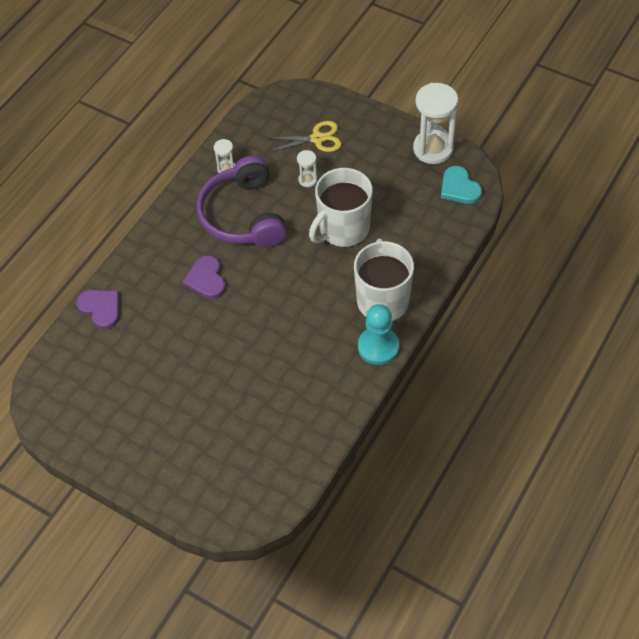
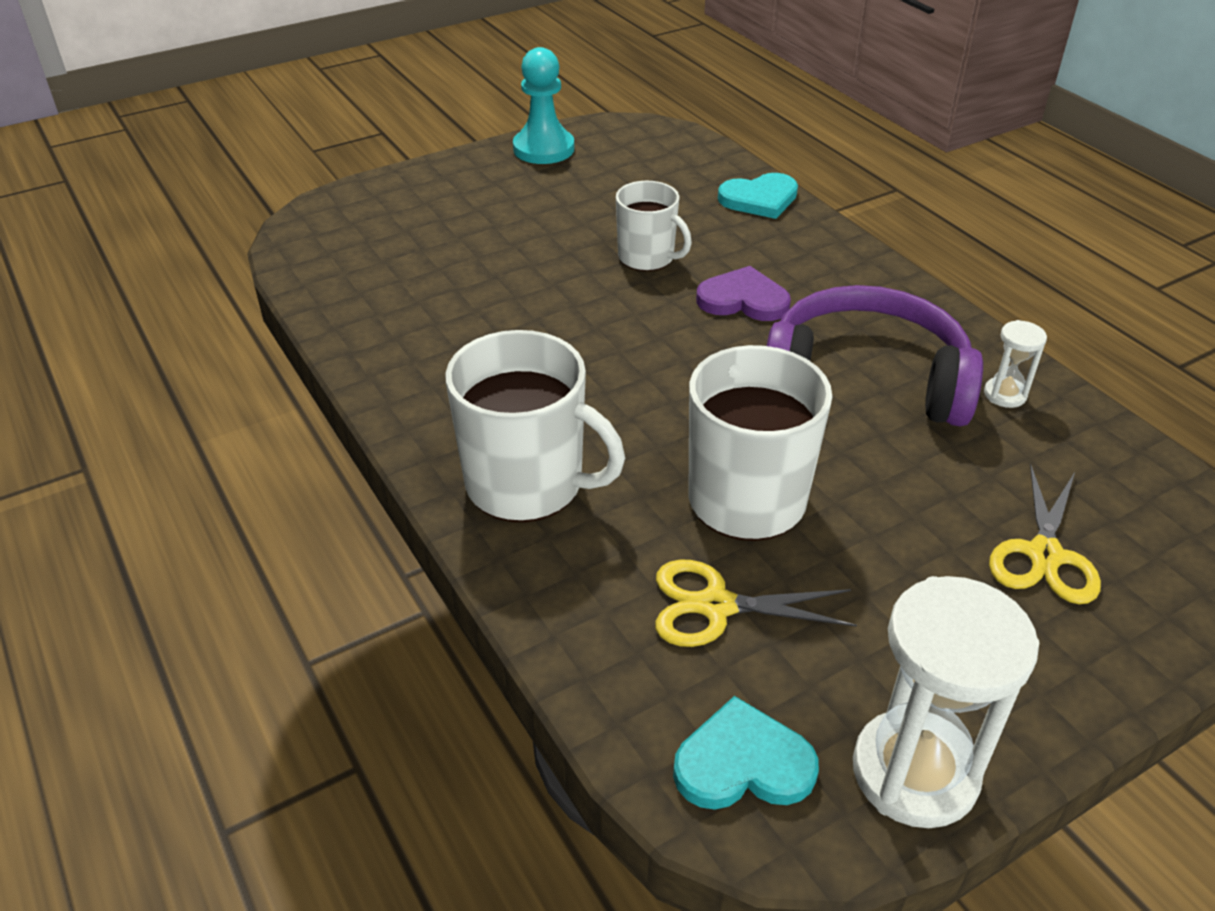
camera: 115 degrees right, 15 degrees down
(101, 309) = (759, 199): purple heart -> turquoise heart
(189, 334) = (647, 257): none -> white mug
(307, 180) = (917, 494): white hourglass -> none
(378, 347) = (434, 438): turquoise pawn -> turquoise pawn (543, 149)
(403, 217) = (716, 606): none -> yellow scissors

